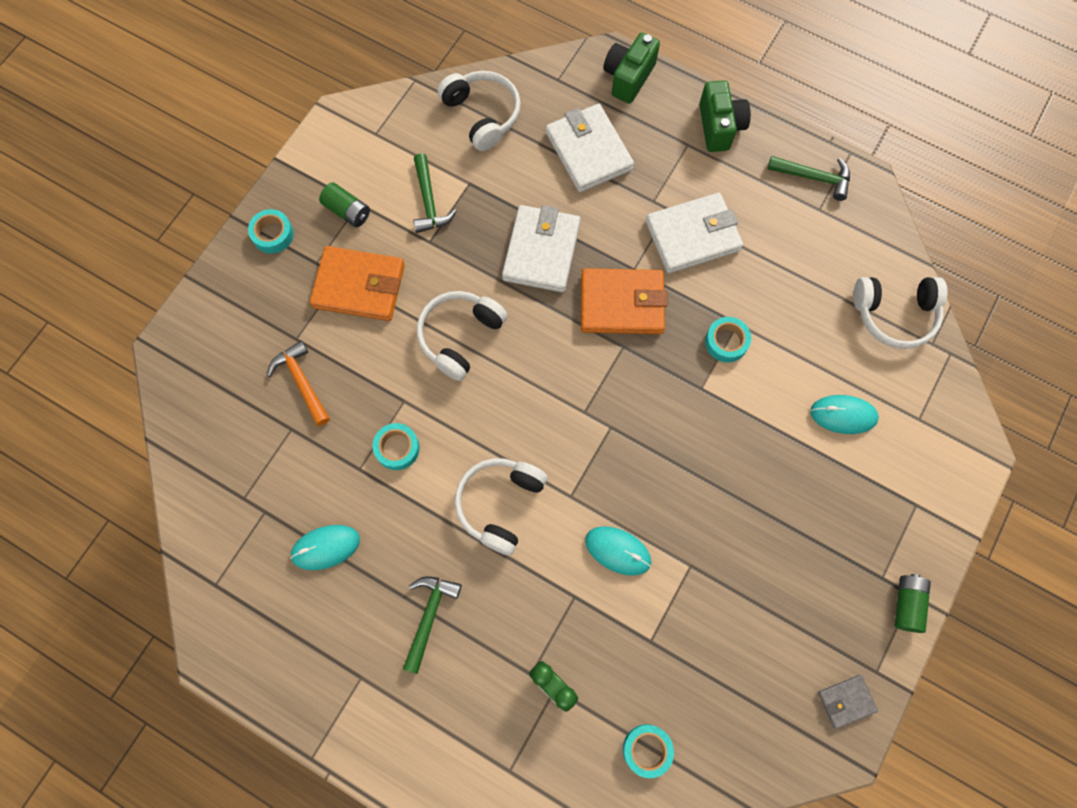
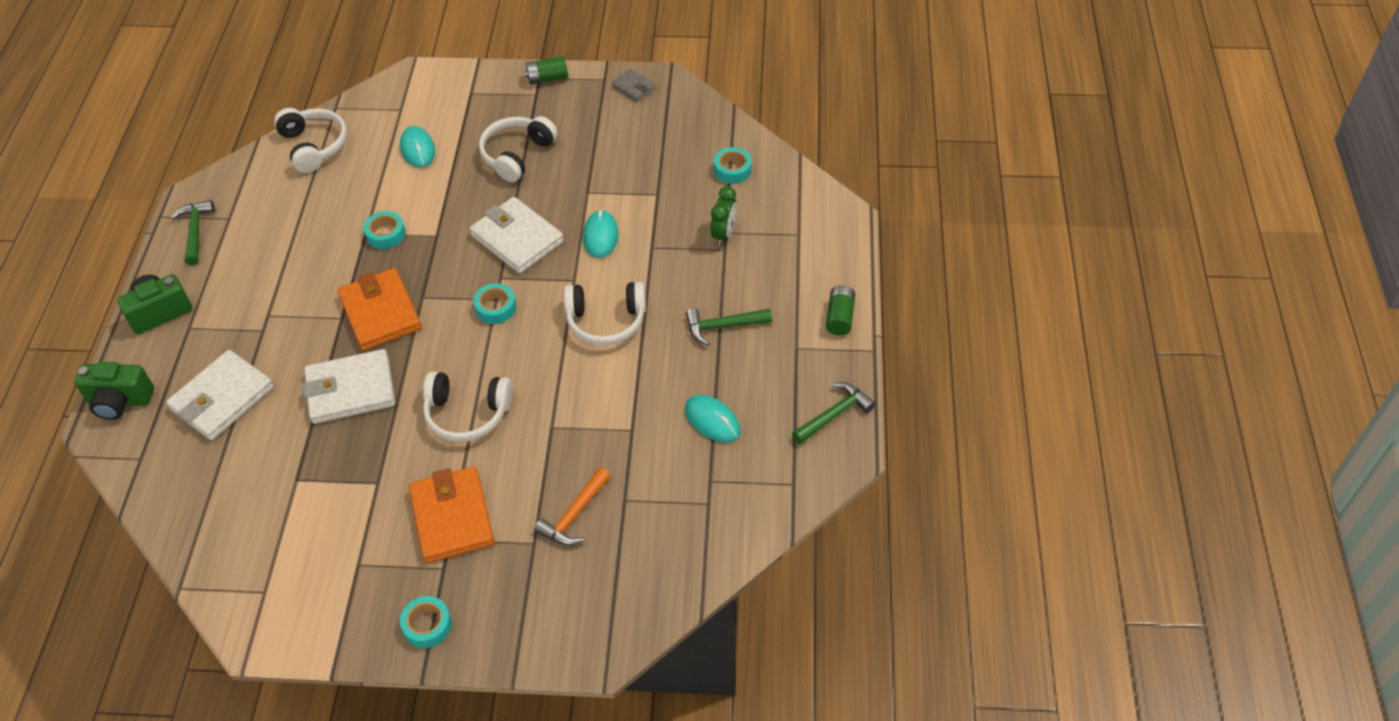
camera: 115 degrees left, 20 degrees down
(347, 211) = (371, 570): green battery -> green battery (840, 317)
(397, 448) = (597, 411): turquoise tape -> turquoise tape (496, 308)
(429, 201) = (331, 504): green hammer -> green hammer (834, 415)
(482, 115) = (206, 504): white headphones -> white headphones (517, 155)
(692, 236) = (289, 290): white wallet -> white wallet (517, 239)

